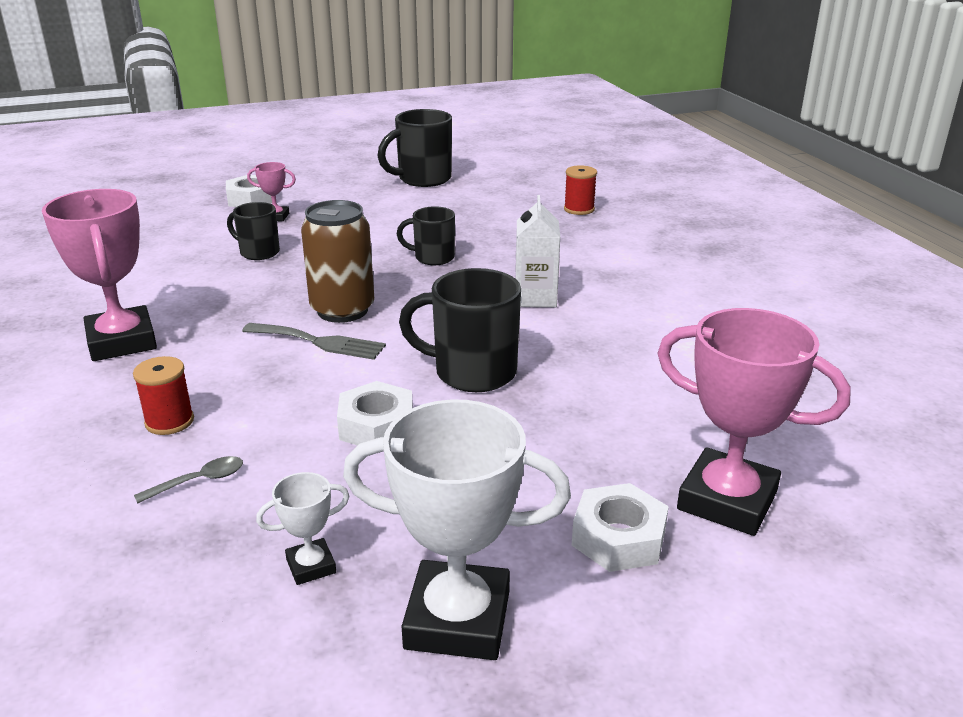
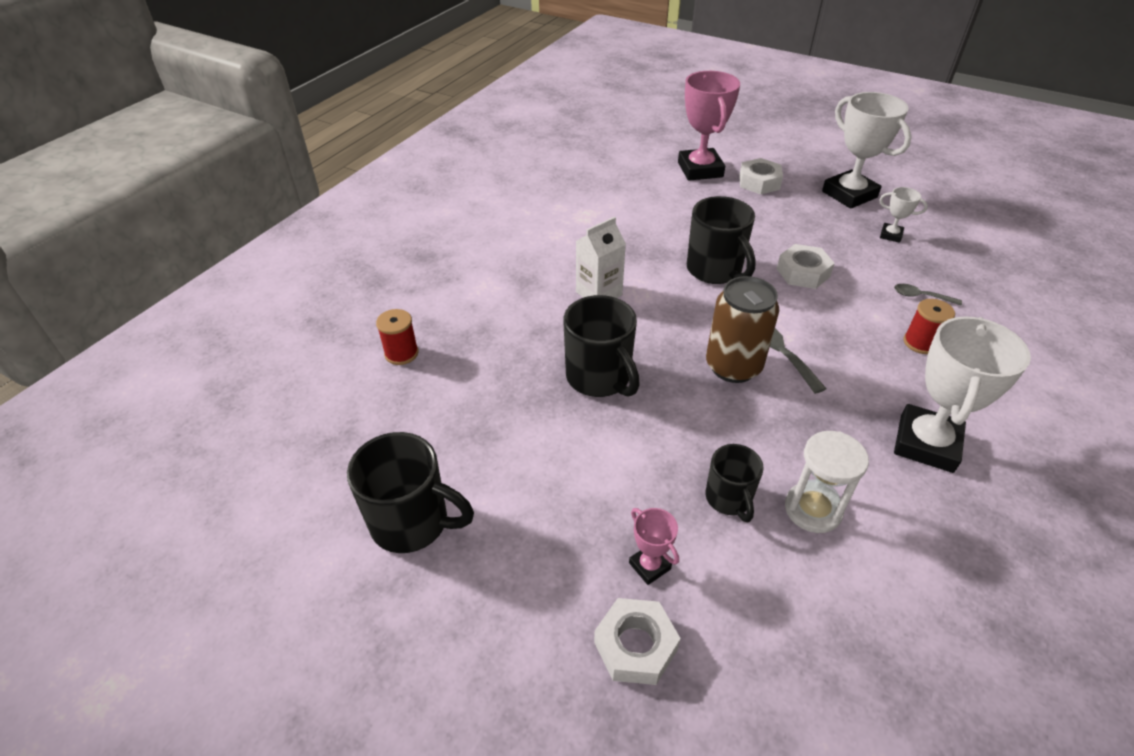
camera: 130 degrees left, 15 degrees up
(122, 341) = (926, 443): pink trophy -> white trophy
(194, 272) = (812, 509): none -> white hourglass
(433, 258) = (599, 378): black mug -> black mug, size x1.63

